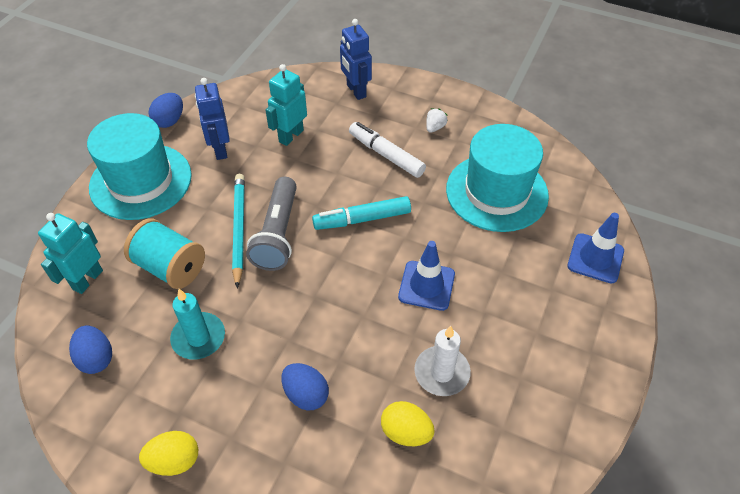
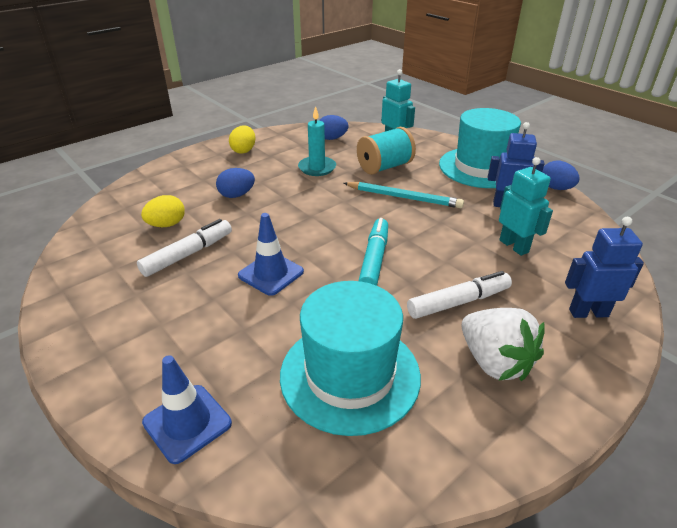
camera: 115 degrees right, 15 degrees down
(278, 234) = (387, 213): grey flashlight -> none
(435, 127) = (494, 362): white strawberry -> white strawberry, size x2.28
(442, 372) = (188, 254): white candle -> white marker

